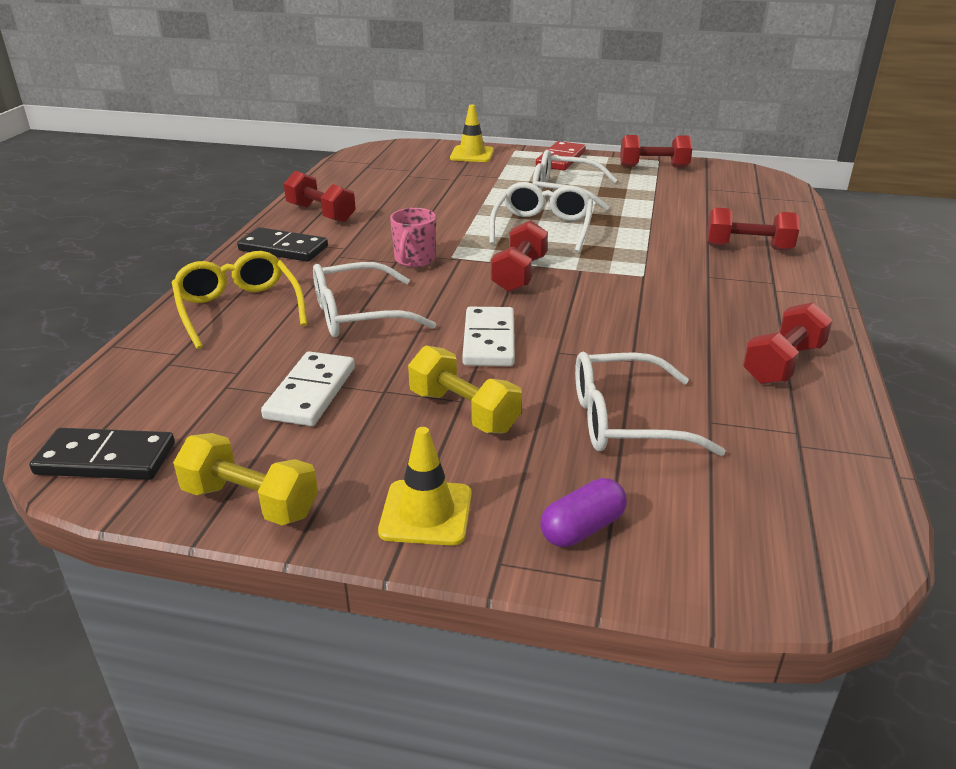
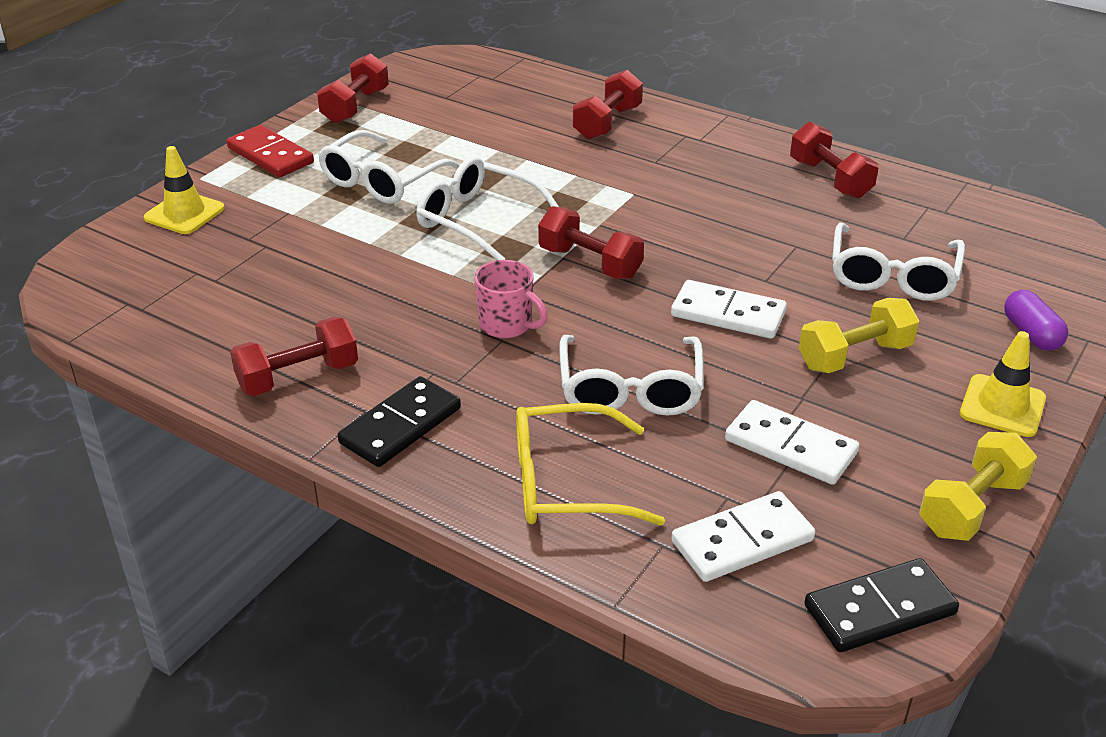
camera: 70 degrees left, 5 degrees up
(106, 459) = (879, 609): black domino -> black domino turned 45 degrees clockwise
(185, 385) = (742, 541): none -> white domino

